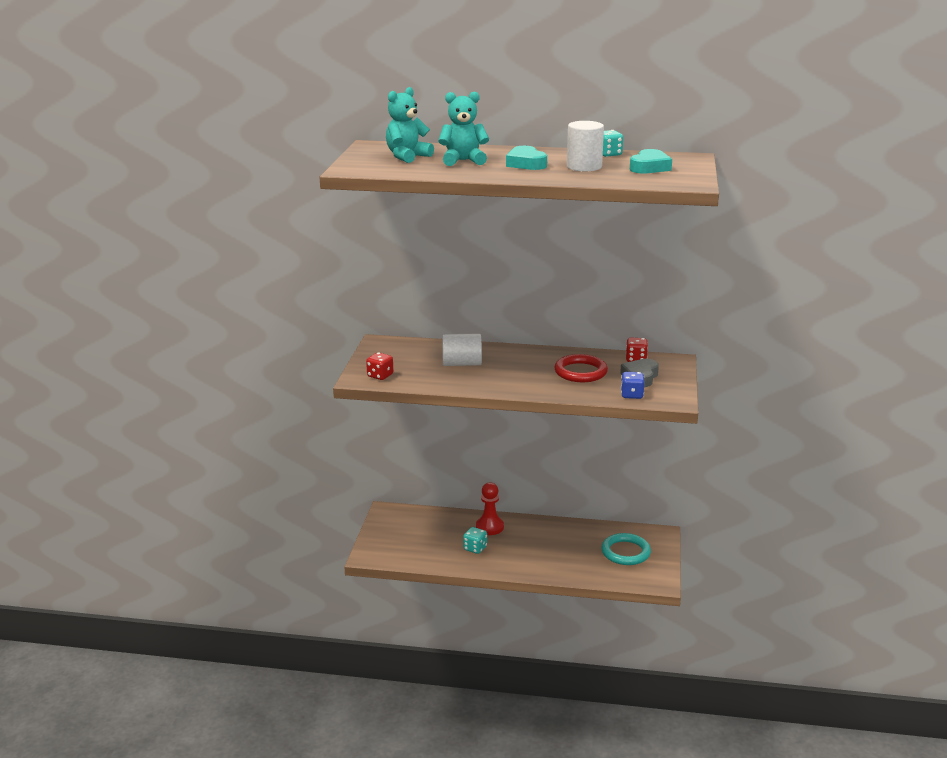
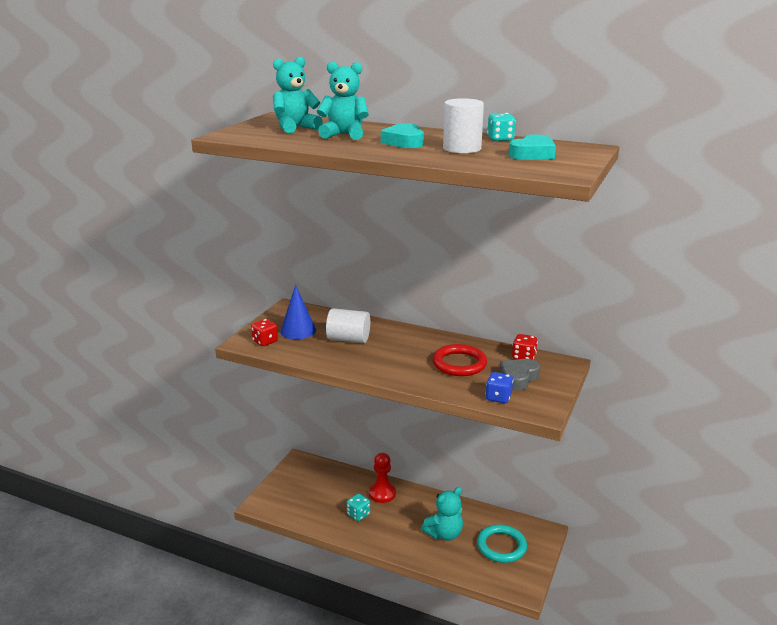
camera: 15 degrees right, 0 degrees up
(405, 362) = (298, 330): none -> blue cone
(567, 551) = (444, 534): none -> turquoise teddy bear

